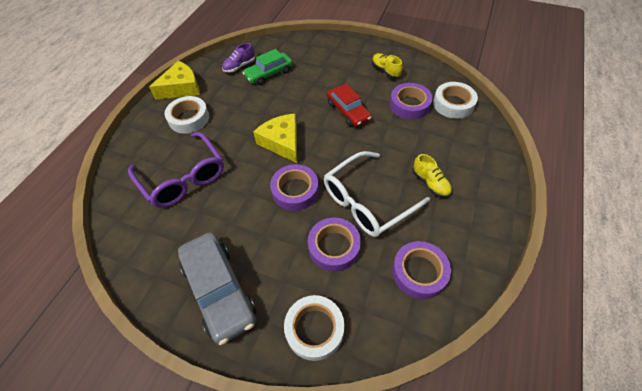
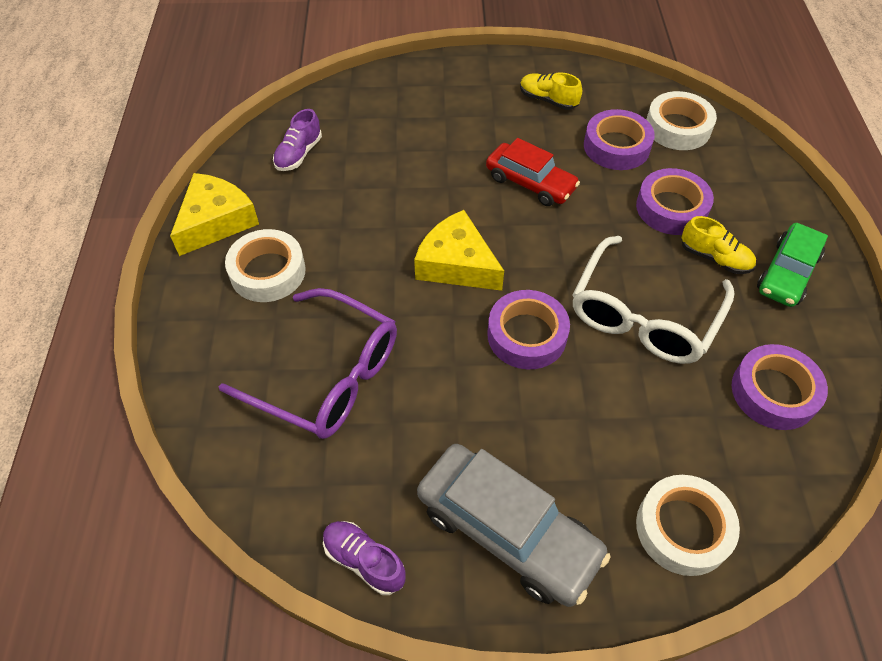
camera: 25 degrees left, 0 degrees up
(141, 276) = (364, 561): none -> purple shoe
(269, 74) = (360, 154): green car -> green car (787, 273)
(334, 247) = (637, 400): purple tape -> purple tape (671, 208)

